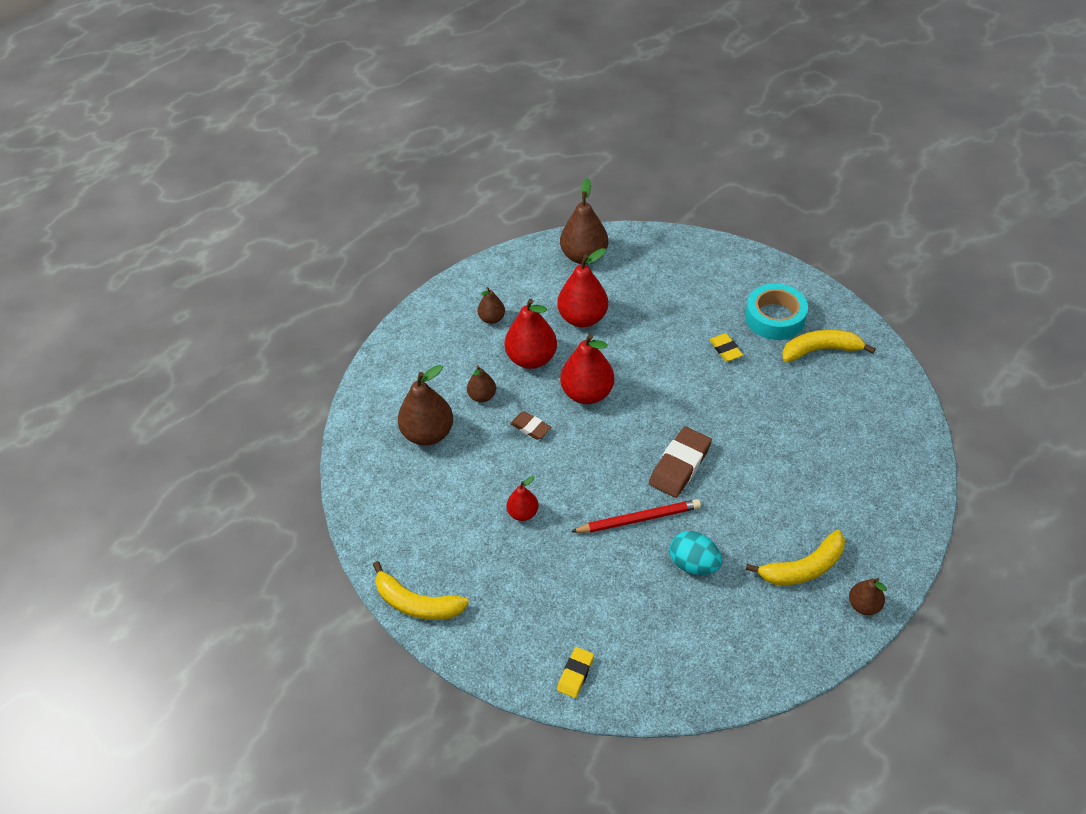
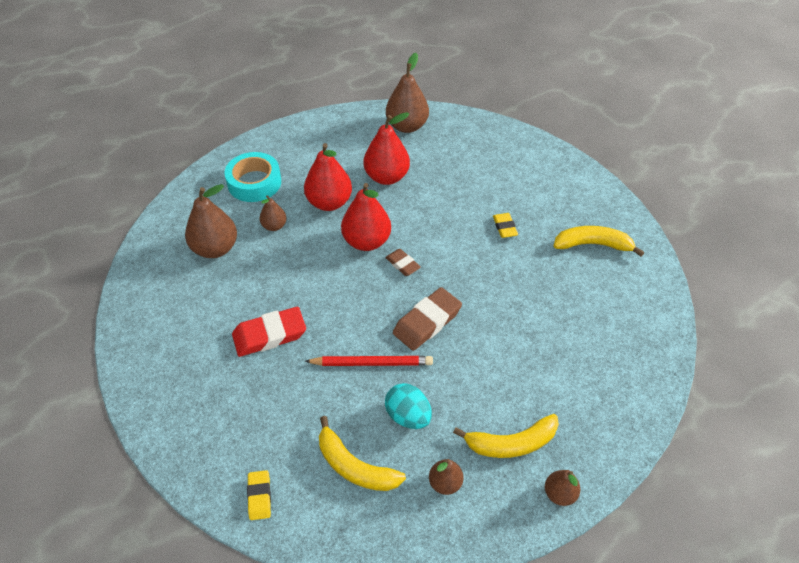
camera: 10 degrees right, 0 degrees up
(417, 603) = (144, 396): yellow banana -> yellow banana (354, 466)
(492, 318) = (308, 163): brown pear -> brown pear (445, 483)
(523, 513) = (269, 335): red pear -> red eraser
(530, 427) = (305, 261): brown eraser -> brown eraser (402, 264)
(575, 674) = (259, 496): yellow eraser -> yellow eraser turned 45 degrees counterclockwise
(775, 318) = (559, 208): turquoise tape -> turquoise tape (254, 182)

